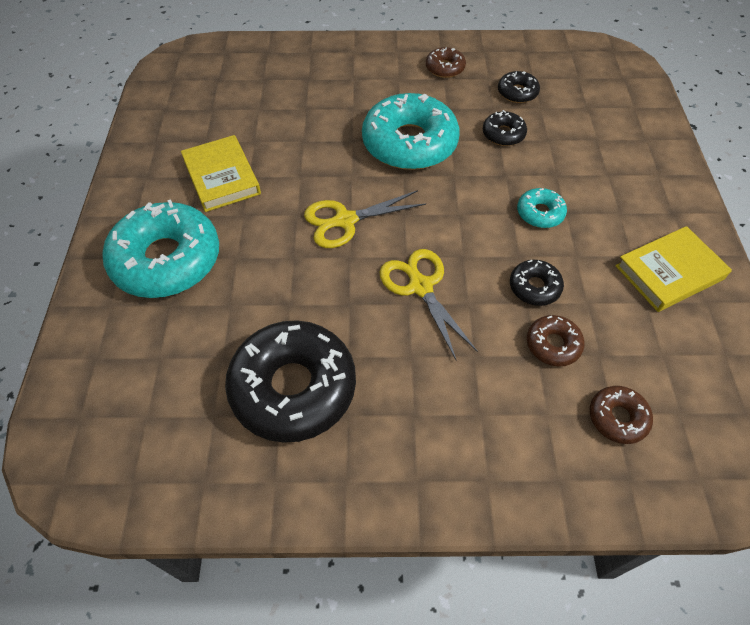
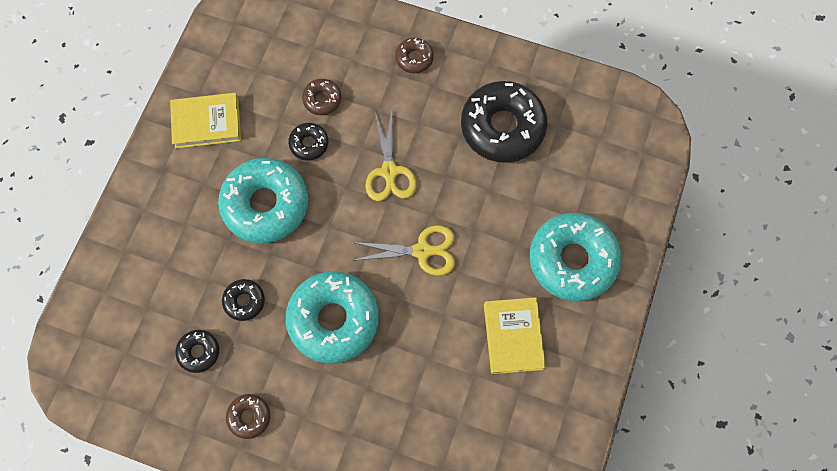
camera: 160 degrees left, 15 degrees up
(540, 213) = (265, 205): turquoise donut -> turquoise donut, size x2.16
(617, 418) = (312, 44): brown donut -> brown donut (414, 58)

